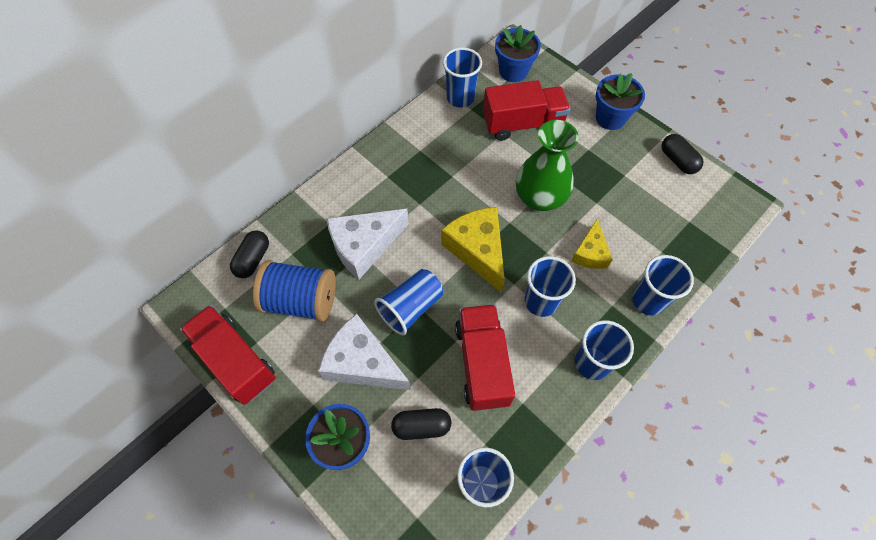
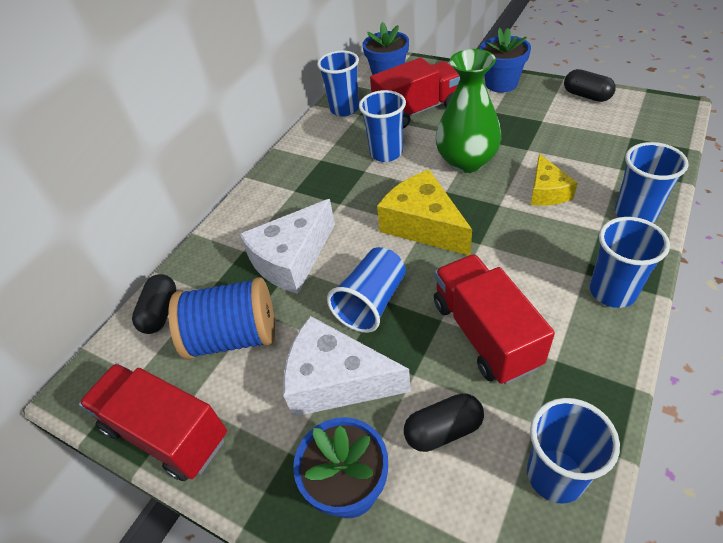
camera: 10 degrees left, 15 degrees down
(541, 302) = (519, 250): blue cup -> blue cup (386, 153)

